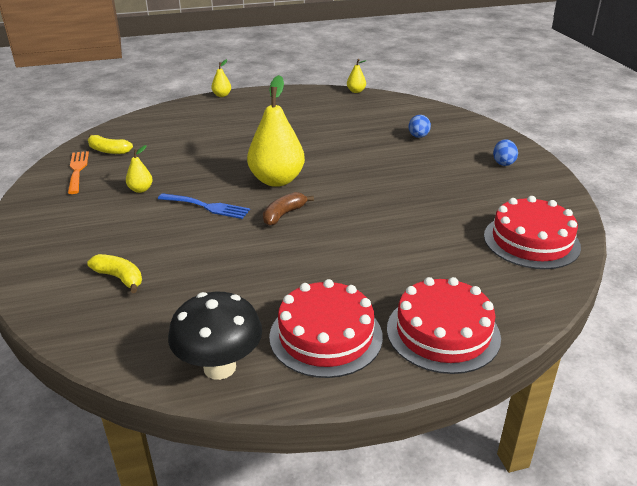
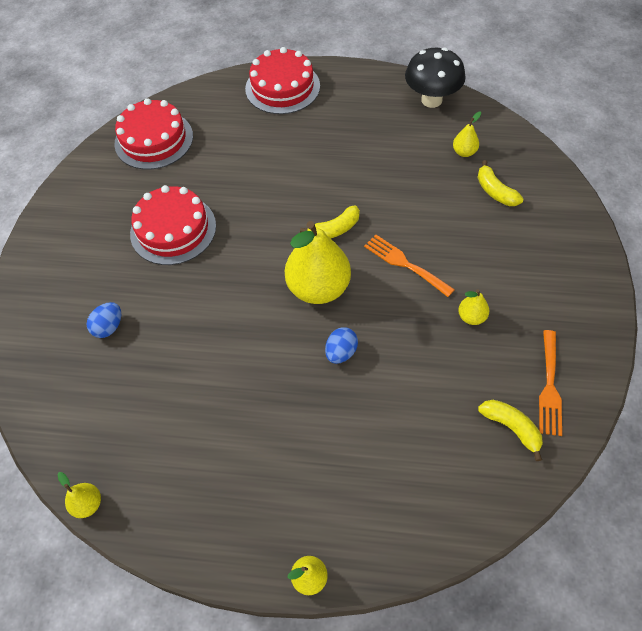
camera: 155 degrees left, 25 degrees up
(161, 309) = (464, 152): none -> yellow pear
(207, 207) = (404, 264): blue fork -> orange fork
(283, 214) = (334, 229): brown banana -> yellow banana
(326, 336) = (357, 103): red cake -> red cake (173, 229)
(503, 163) = (69, 244): blue egg -> blue egg (341, 352)

